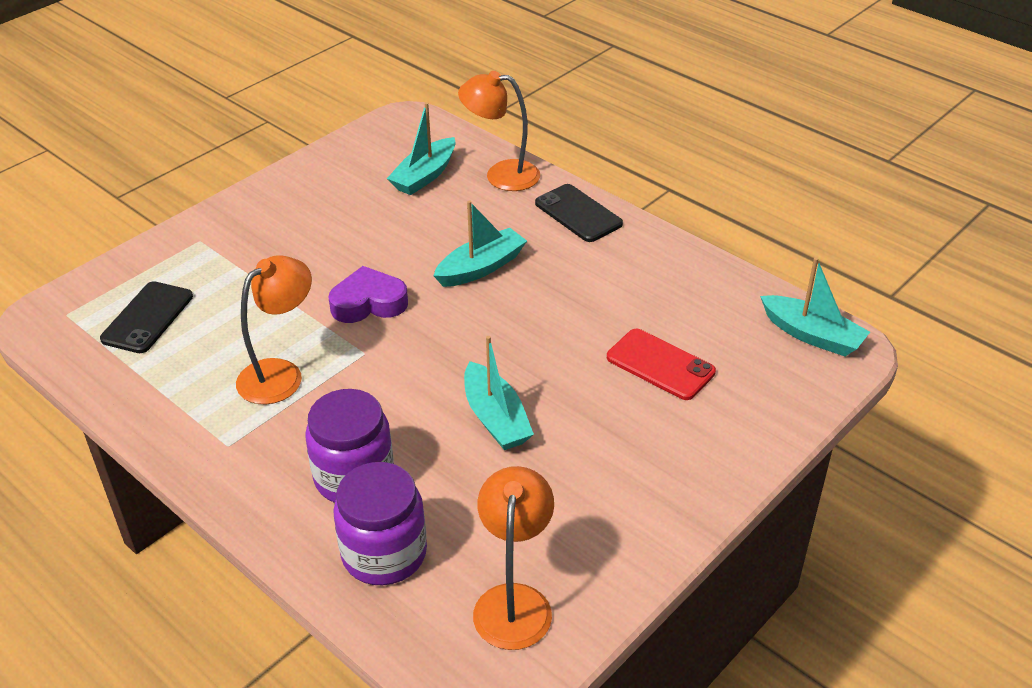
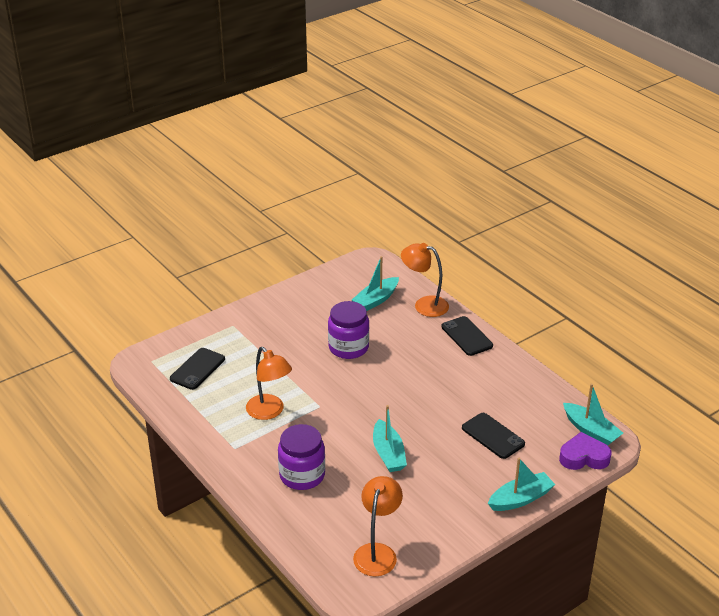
camera: 10 degrees right, 5 degrees down
(280, 374) = (269, 412): orange lamp -> orange lamp turned 90 degrees clockwise
(368, 303) = (327, 376): purple heart -> purple heart (583, 457)
(384, 553) = (311, 518): purple jar -> purple jar (348, 347)
(481, 267) = (399, 363): turquoise boat -> turquoise boat (520, 499)
(660, 365) = (493, 436): red phone -> black phone

